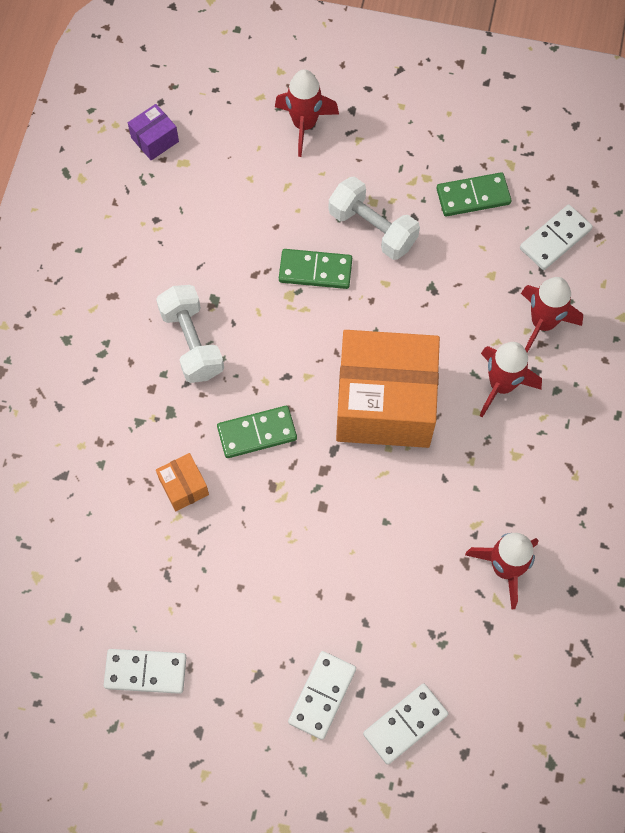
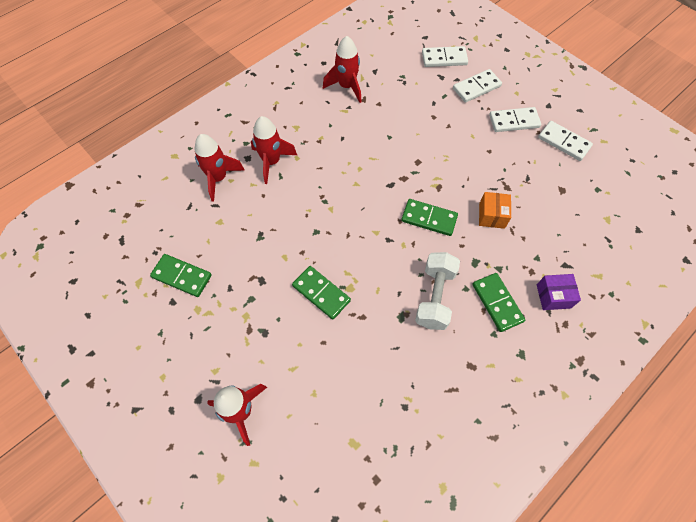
camera: 145 degrees left, 5 degrees down
(120, 378) = (497, 303): none -> green domino
(155, 139) = (362, 483): purple box -> purple box (553, 296)
(372, 229) = (262, 297): white dumbbell -> none
(385, 403) = (342, 191): orange box -> none
(555, 239) = (163, 218): white domino -> white domino (514, 121)

